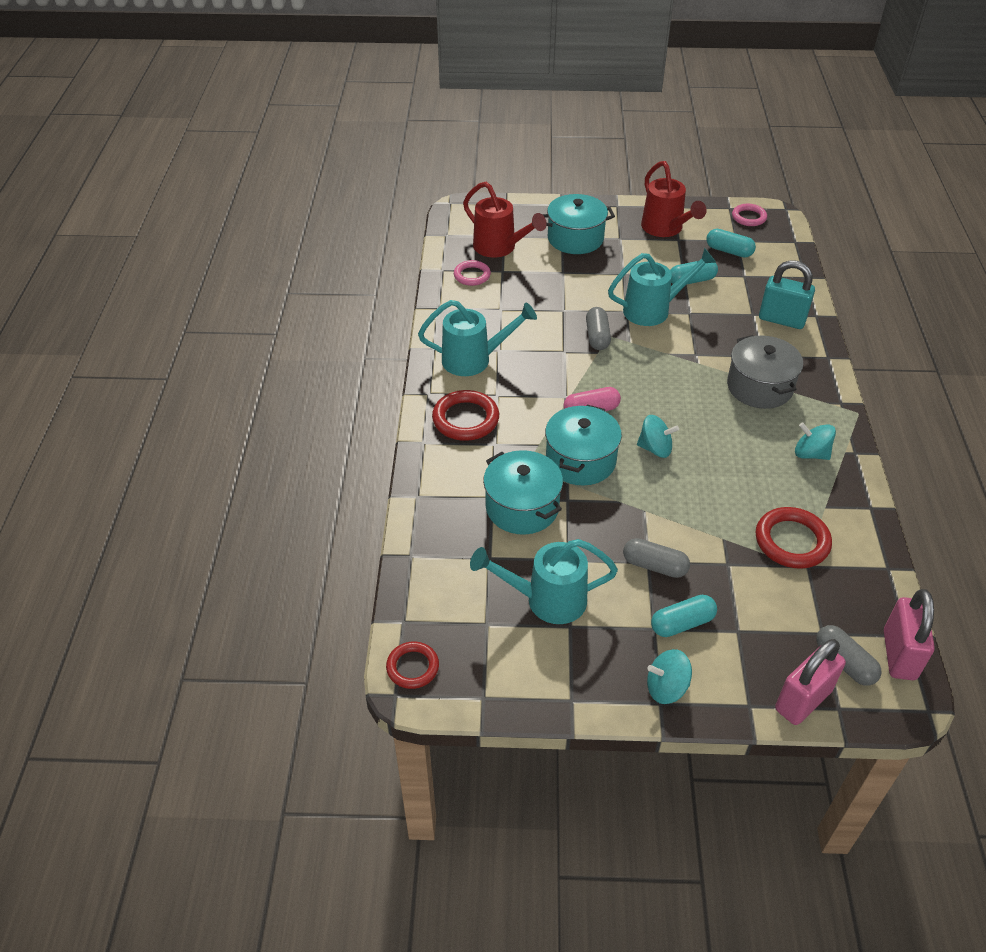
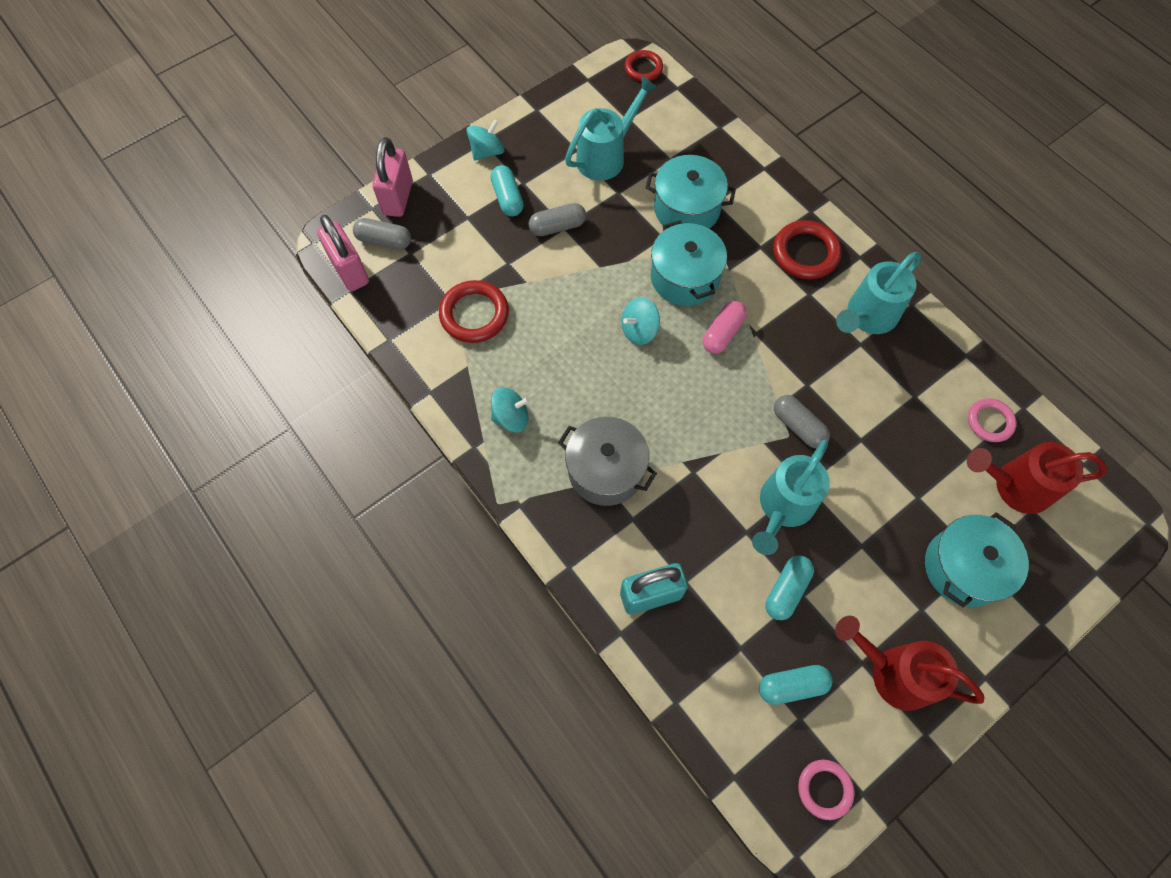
camera: 140 degrees right, 20 degrees up
(682, 623) = (507, 198): turquoise capsule -> turquoise capsule turned 45 degrees counterclockwise

